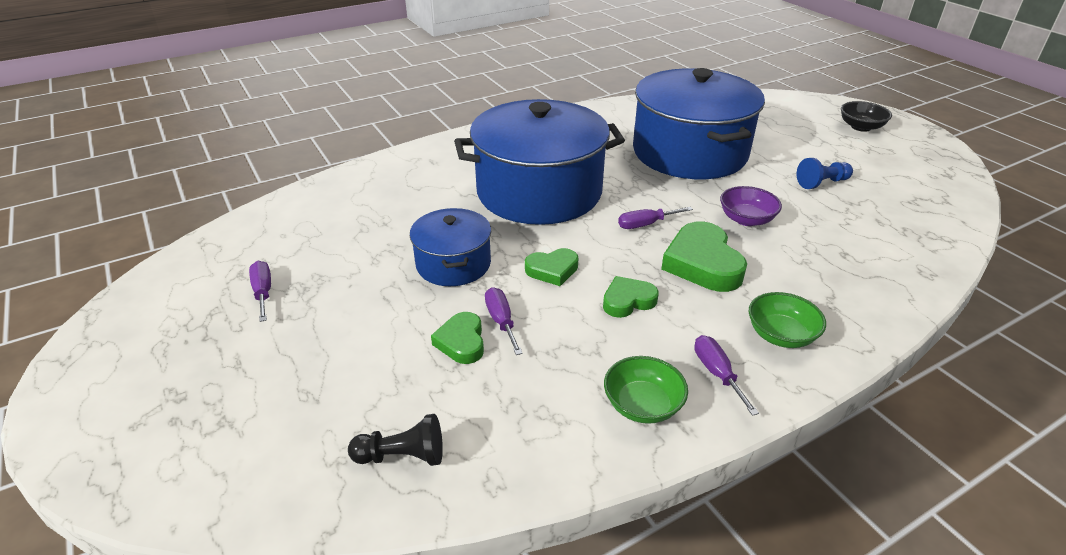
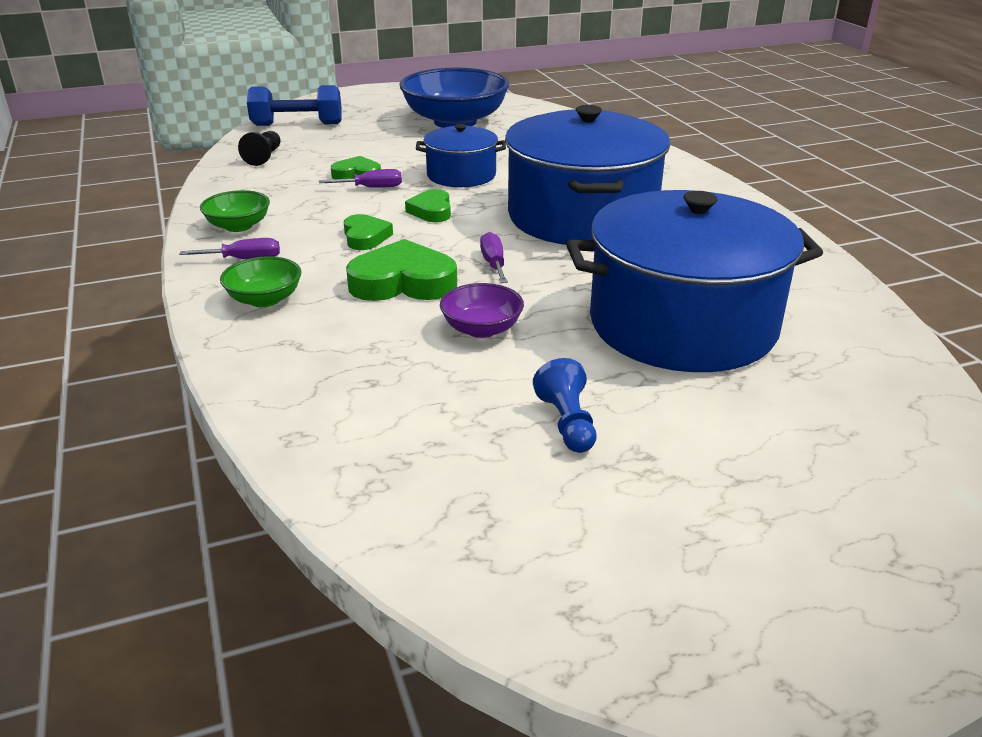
camera: 100 degrees right, 5 degrees down
(243, 460) = (297, 125): none -> blue dumbbell
(263, 292) = (455, 122): purple screwdriver -> blue bowl
(861, 127) = (821, 565): black bowl -> none

